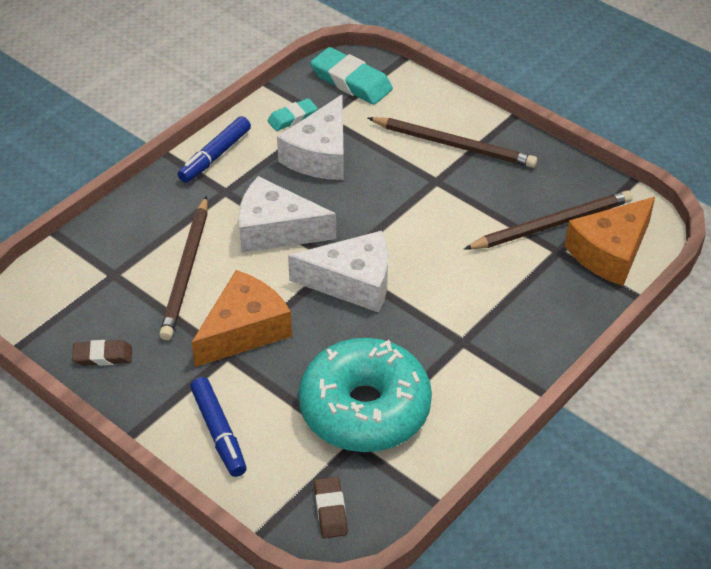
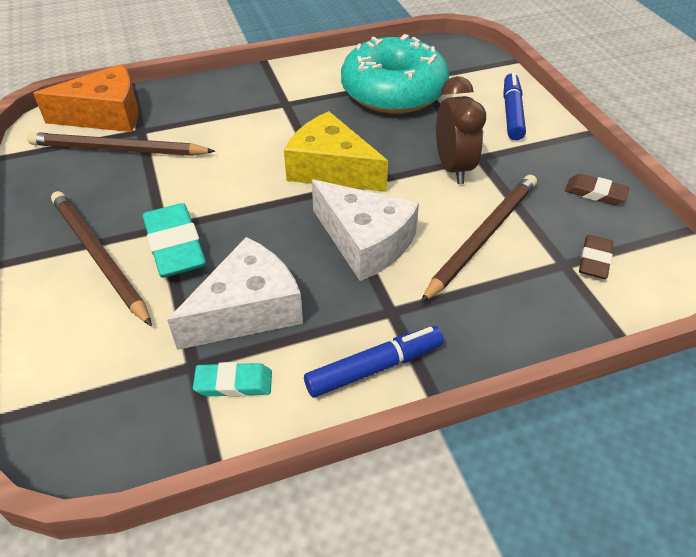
camera: 150 degrees left, 0 degrees up
(244, 330) = (453, 168): orange cheese -> brown clock
(330, 510) = (456, 56): brown eraser -> brown eraser (594, 260)
(351, 81) = (103, 411): turquoise eraser -> turquoise eraser (175, 246)
(353, 282) = (331, 169): white cheese -> yellow cheese

